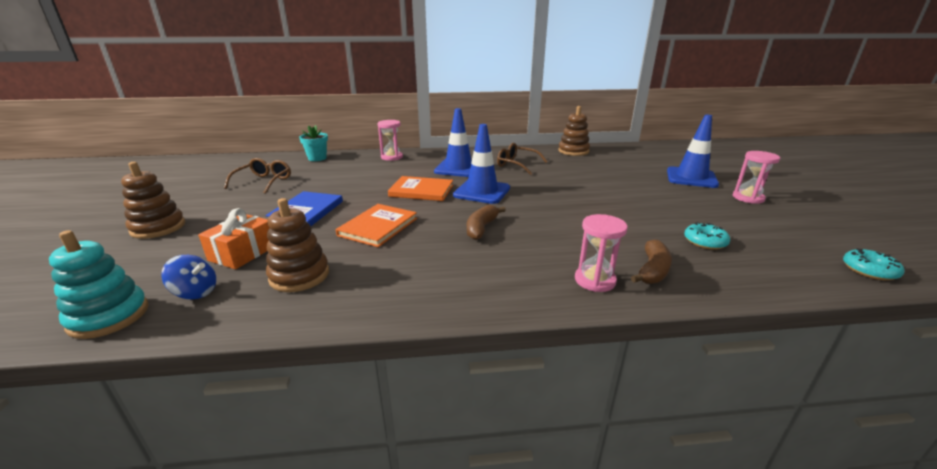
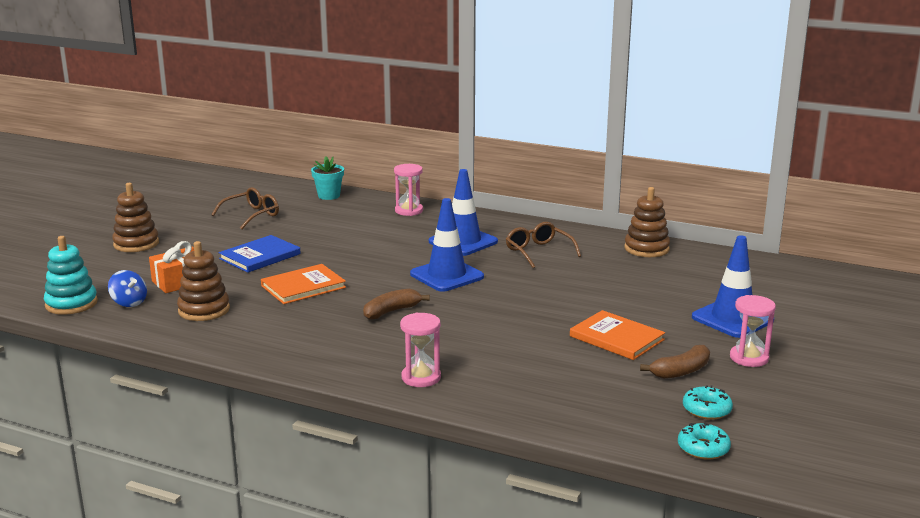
camera: 30 degrees right, 5 degrees down
(421, 191) = (387, 260): orange book -> orange book (616, 338)
(652, 270) = (485, 386): brown banana -> brown banana (681, 371)
(705, 242) = (588, 381): turquoise donut -> turquoise donut (706, 410)

